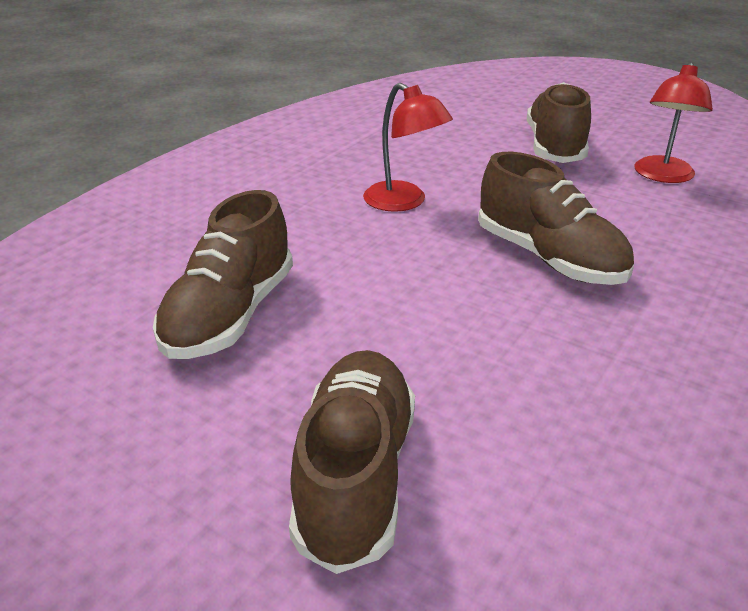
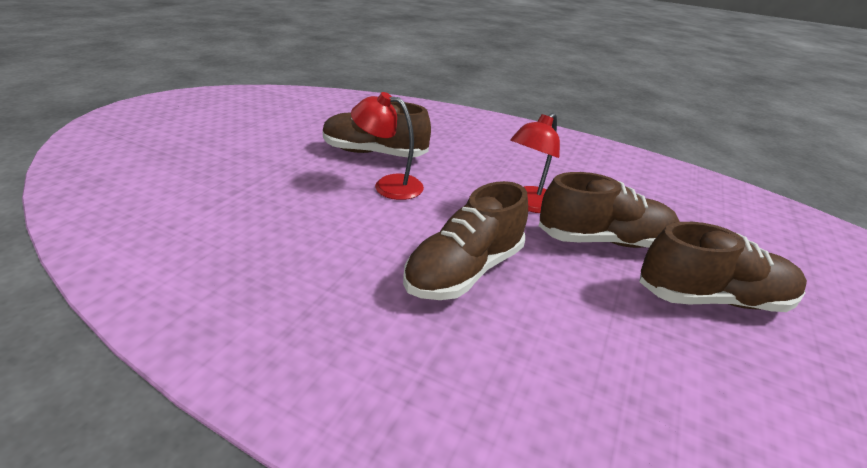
camera: 80 degrees right, 0 degrees up
(355, 476) = (241, 189): brown shoe -> brown shoe (603, 240)
(662, 176) = (700, 388): red lamp -> red lamp (388, 185)

